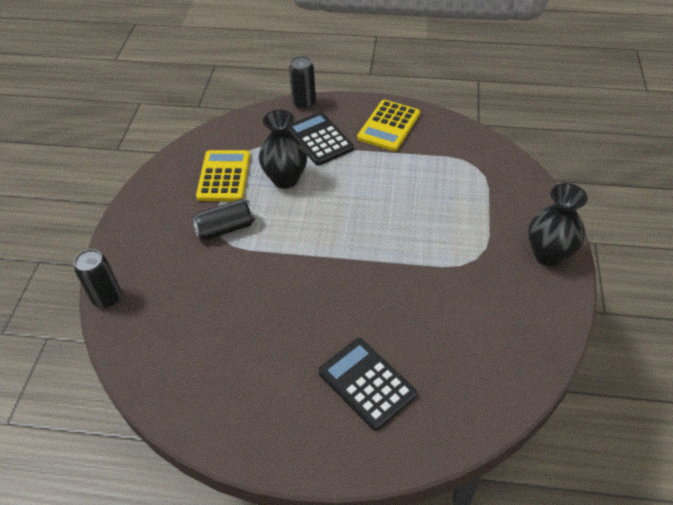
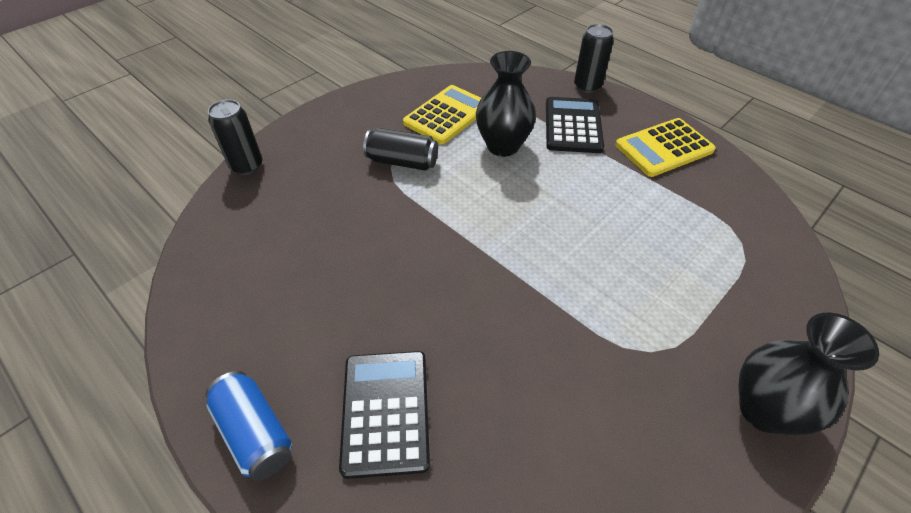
camera: 35 degrees right, 0 degrees up
(303, 446) = (255, 433): none -> blue can

